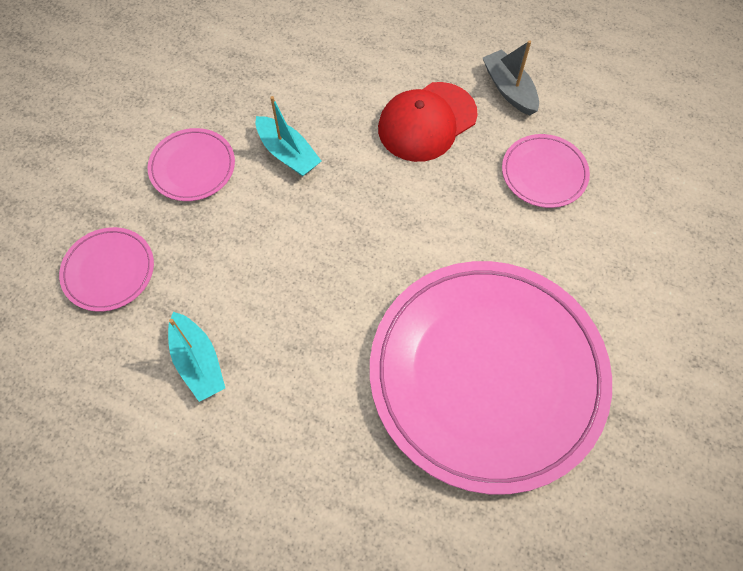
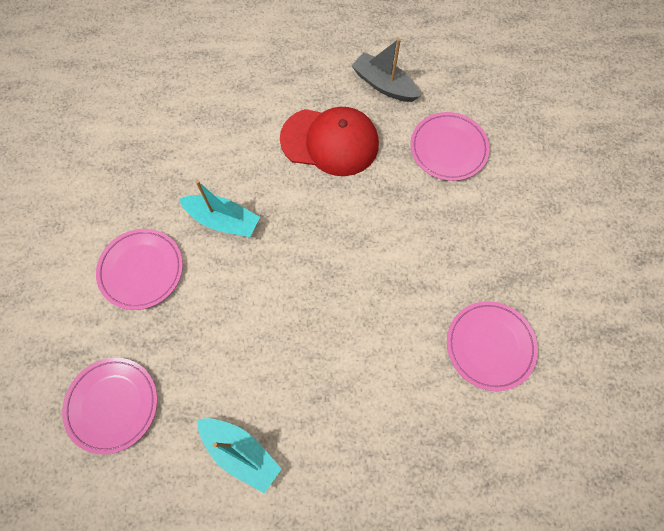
camera: 25 degrees left, 5 degrees up
(427, 122) = (330, 142): red cap -> red cap turned 105 degrees counterclockwise
(487, 374) = (490, 346): pink plate -> pink plate, size x0.42

